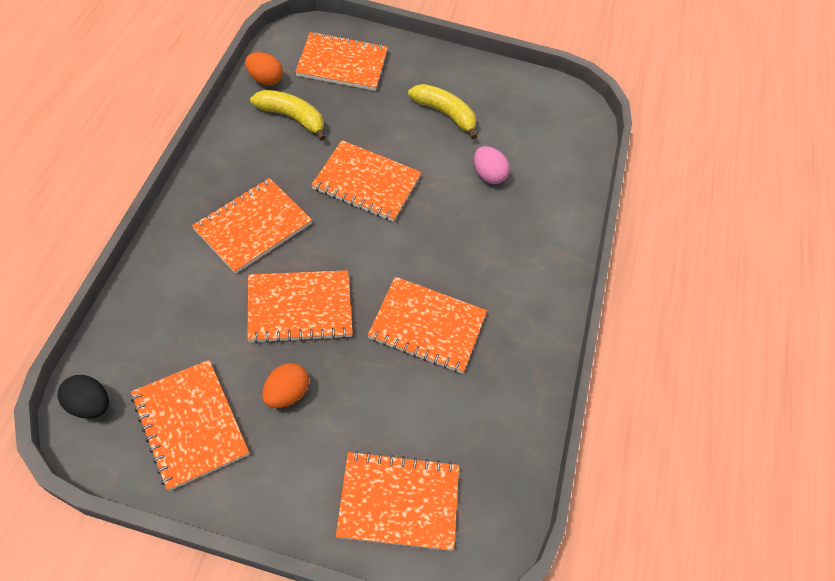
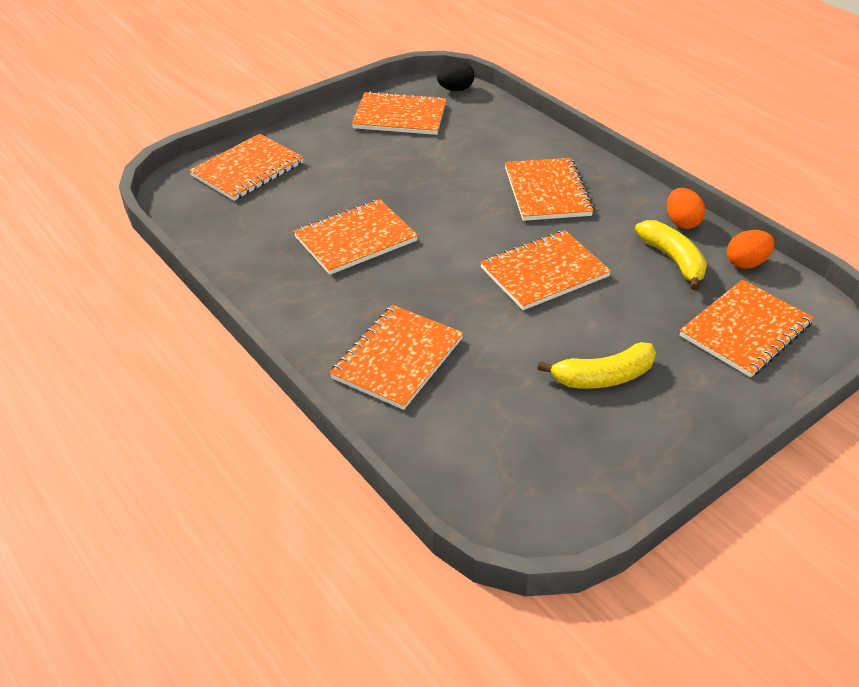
camera: 135 degrees right, 15 degrees down
(286, 393) = (378, 156): orange egg -> orange egg (681, 222)
(292, 117) = (673, 260): yellow banana -> yellow banana turned 90 degrees counterclockwise
(299, 308) = (442, 185): orange notebook -> orange notebook (397, 358)
(488, 175) = (481, 364): pink egg -> none

